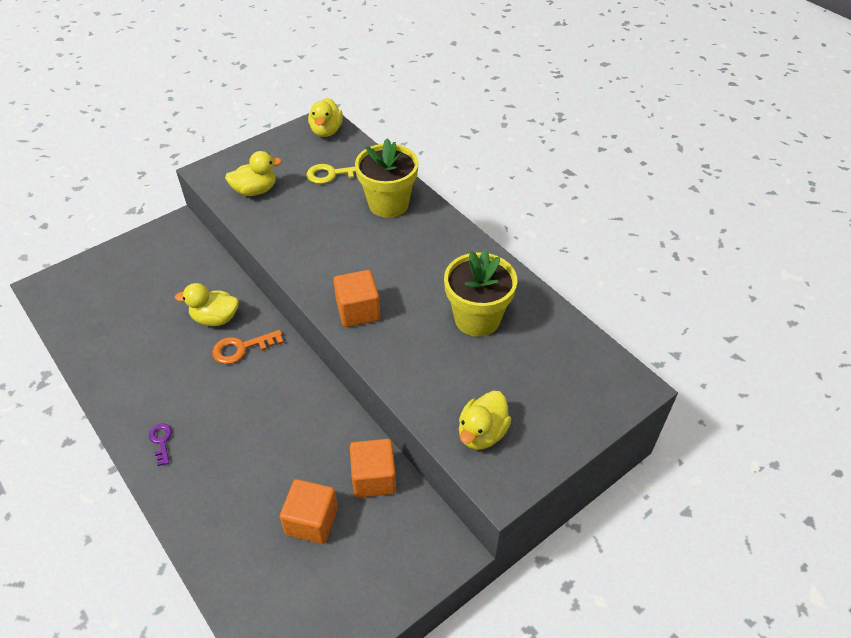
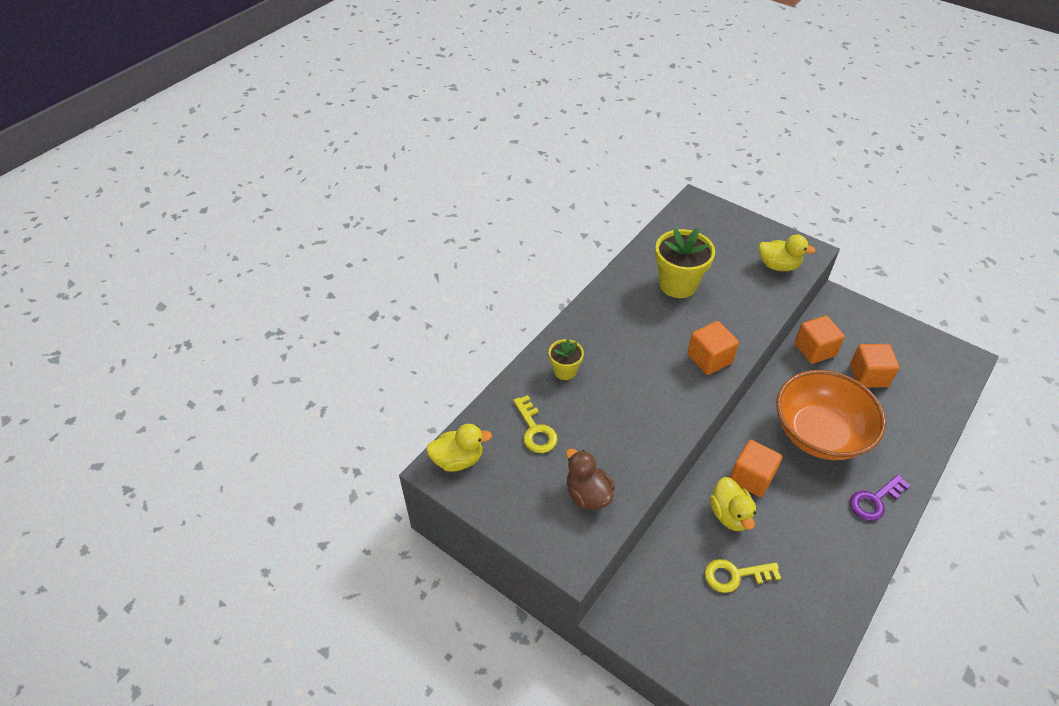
camera: 105 degrees left, 0 degrees up
(161, 441) = (874, 500): purple key -> purple key, size x1.60
(162, 303) = (735, 575): none -> yellow key
(242, 348) = (751, 477): orange key -> orange cube
(255, 190) = (587, 494): yellow duck -> brown duck
(259, 428) = (819, 434): none -> orange bowl
(388, 204) = (565, 371): yellow flower pot -> yellow flower pot, size x0.55

